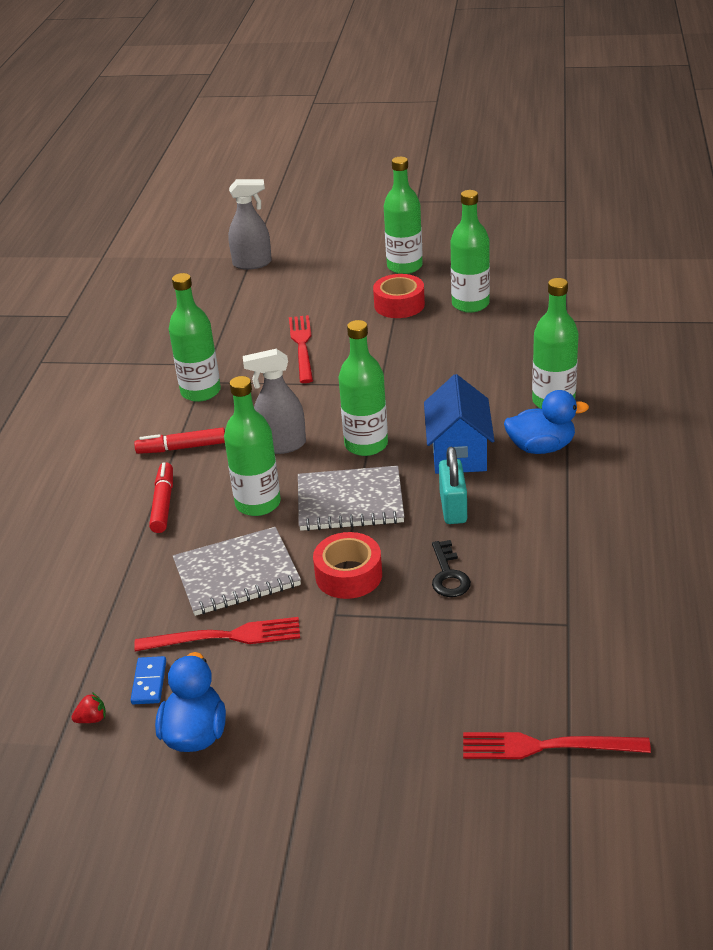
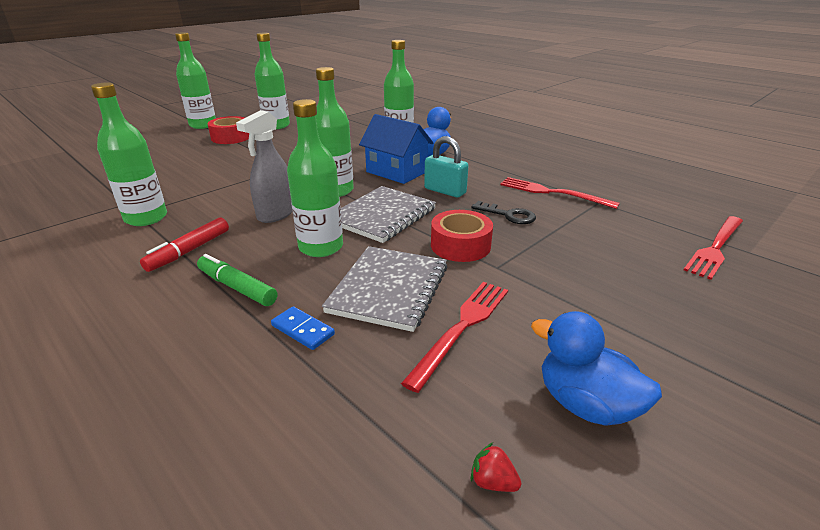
camera: 55 degrees left, 5 degrees down
(92, 719) = (493, 482): red strawberry -> red strawberry turned 75 degrees counterclockwise
(149, 682) = (475, 404): blue domino -> blue domino (303, 330)
(163, 503) = (237, 287): red marker -> green marker
(252, 263) = (72, 153): grey spray bottle -> none
(302, 346) = (194, 171): red fork -> red fork (552, 193)

